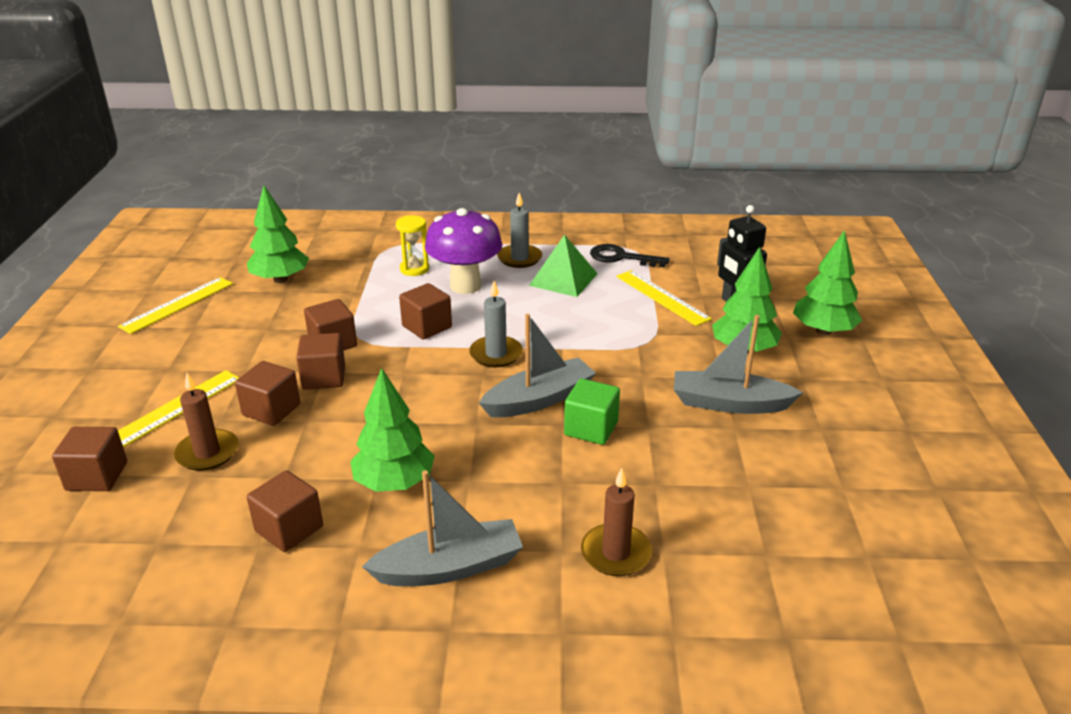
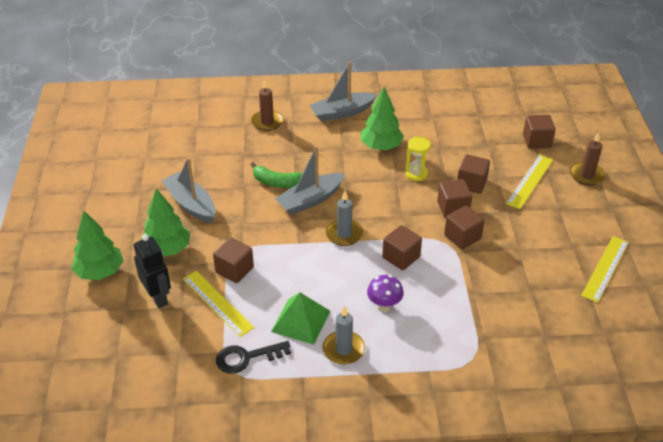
camera: 175 degrees right, 10 degrees up
(207, 453) = (489, 156): brown candle -> brown candle (586, 175)
(280, 279) = (545, 304): green tree -> none
(289, 529) = (422, 123): brown cube -> brown cube (234, 270)
(414, 269) = (435, 326): yellow hourglass -> yellow hourglass (416, 174)
(465, 286) = (384, 306): purple mushroom -> purple mushroom, size x0.56
(591, 428) = (278, 183): green cube -> green banana
(622, 257) = (247, 357): black key -> black key turned 150 degrees clockwise
(729, 403) = (191, 204): grey boat -> grey boat turned 135 degrees counterclockwise

